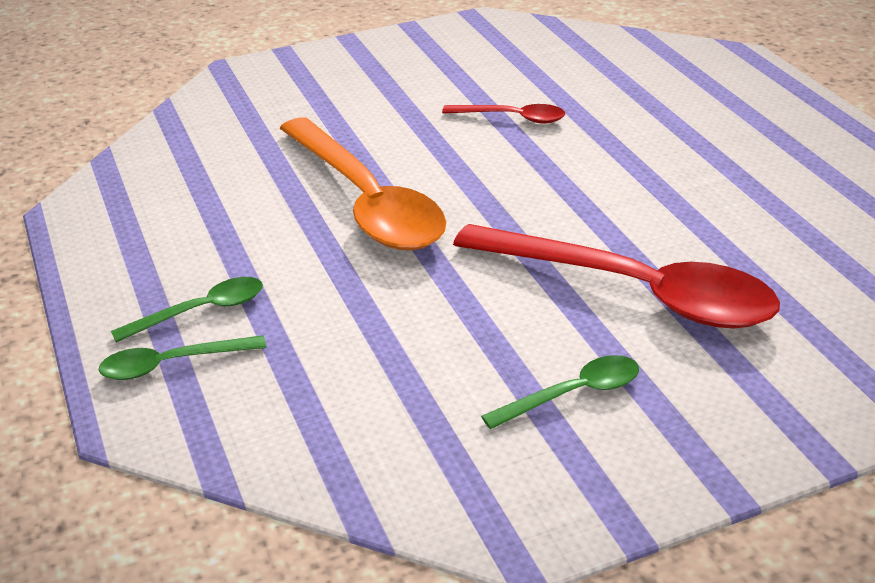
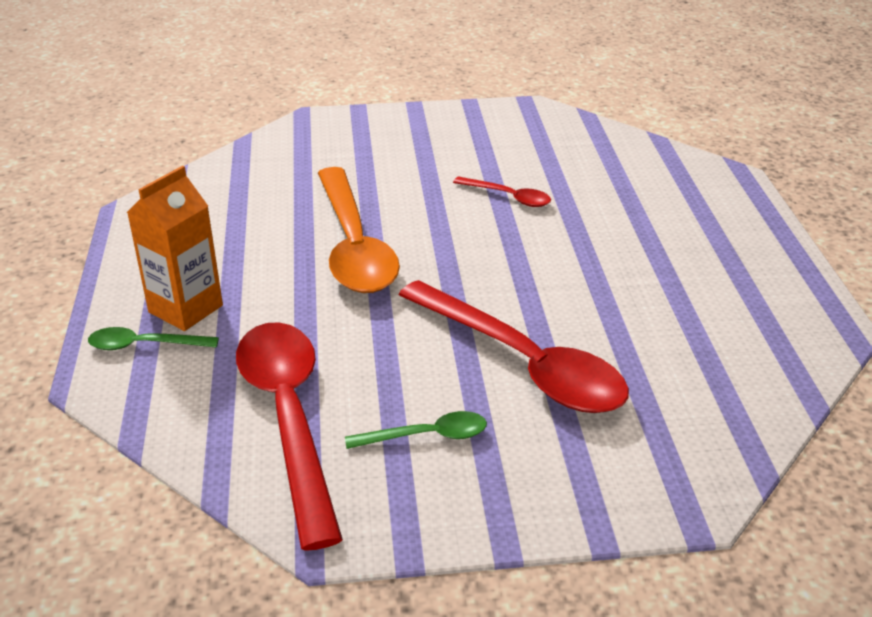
camera: 15 degrees right, 0 degrees up
(201, 311) = (185, 309): green spoon -> orange carton
(401, 411) = (289, 419): none -> red spoon

